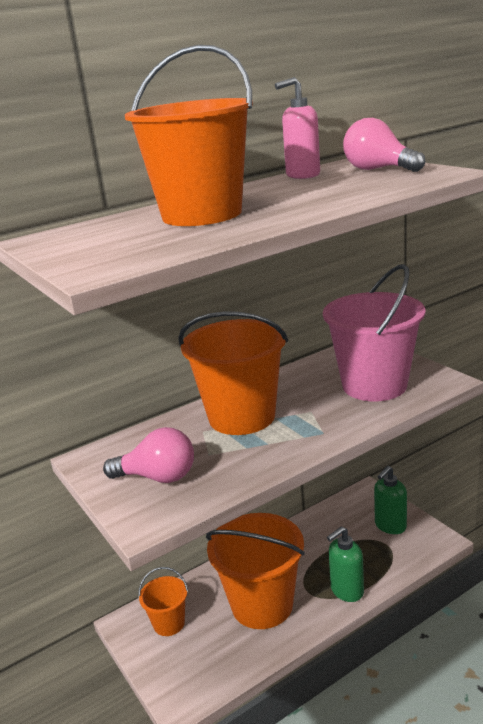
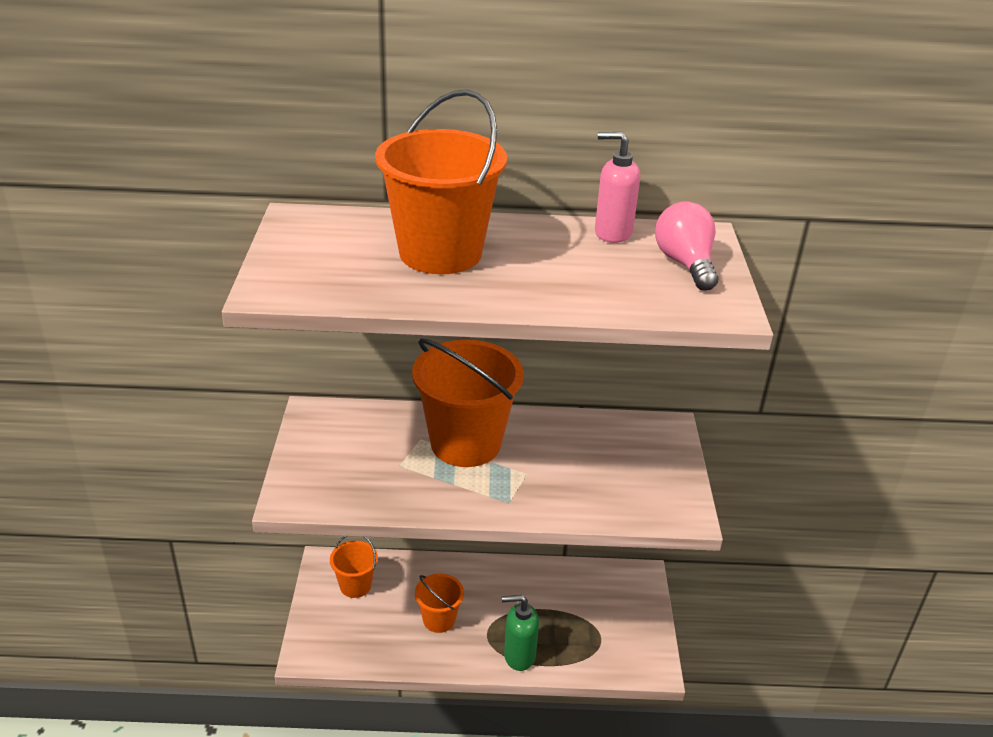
camera: 30 degrees right, 10 degrees up
(158, 477) = (341, 463): pink light bulb -> none
(262, 605) = (439, 620): orange bucket -> orange bucket, size x0.50
(374, 385) = (615, 480): pink bucket -> none
(390, 526) = (624, 623): green soap dispenser -> none

